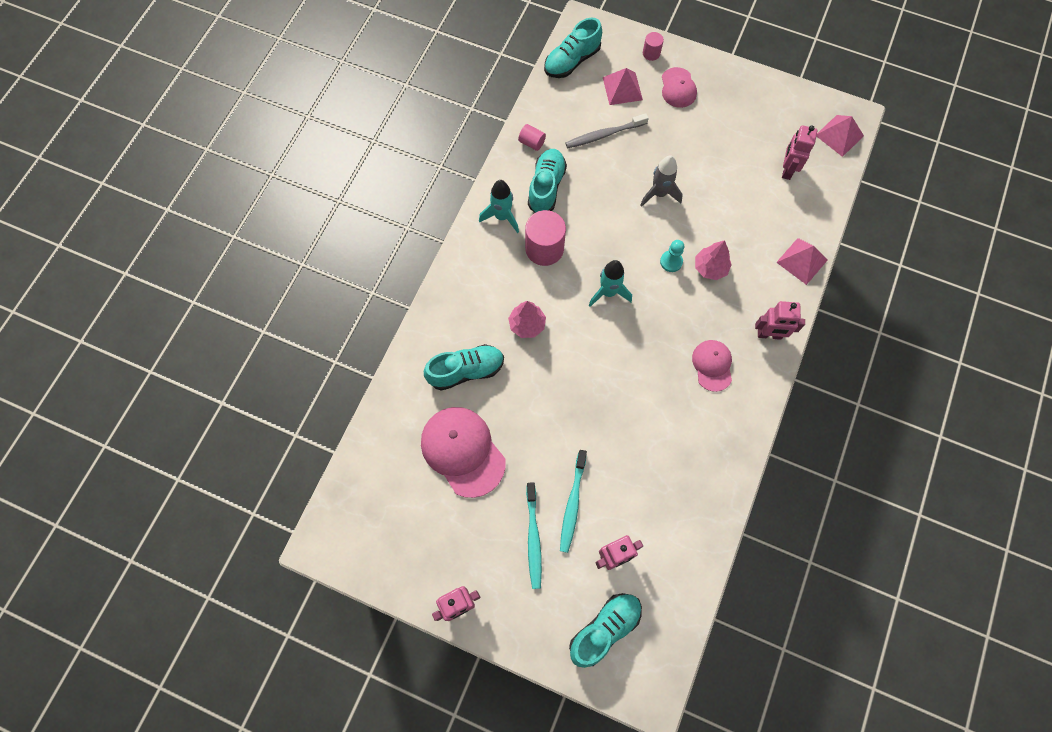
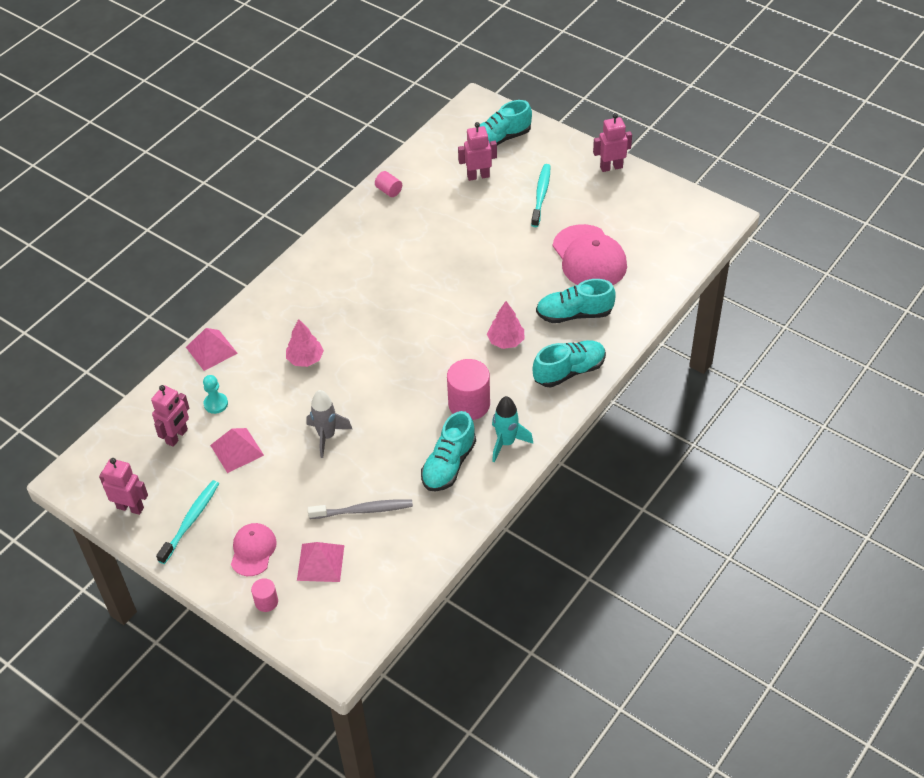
camera: 165 degrees left, 20 degrees down
(531, 143) = (451, 516): pink cylinder -> pink cylinder (389, 190)
(572, 61) = (370, 610): turquoise shoe -> turquoise shoe (569, 371)
(572, 504) = (502, 210): turquoise toothbrush -> turquoise toothbrush (191, 521)
(608, 292) = (416, 355): turquoise rocket -> none
(671, 262) = (342, 371): turquoise pawn -> turquoise pawn (216, 404)
(712, 365) = (341, 282): pink cap -> none
(769, 335) = (276, 296): pink robot -> pink robot (130, 507)
(839, 135) = (98, 462): pink pyramid -> pink pyramid (237, 450)

